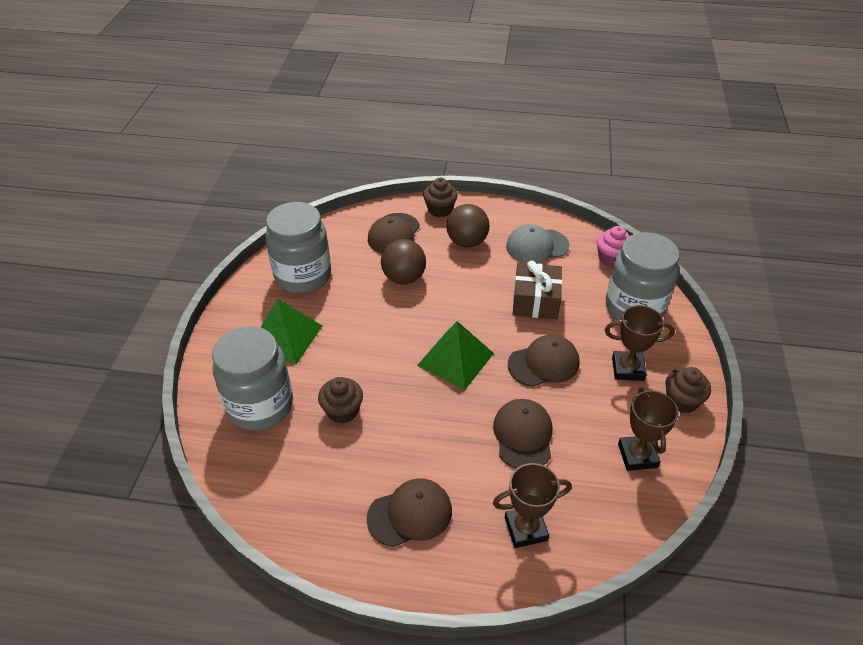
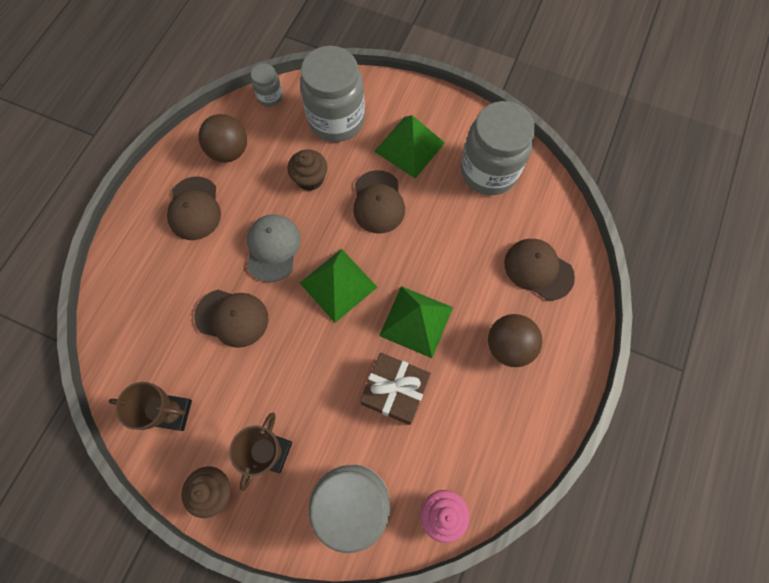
camera: 105 degrees right, 25 degrees up
(234, 481) = (270, 97): none -> grey jar
(404, 278) = (463, 264): brown ball -> brown ball (229, 151)
(440, 209) = (574, 331): brown cupcake -> none
(469, 298) = (416, 321): none -> green pyramid
(525, 529) = (147, 289): brown trophy -> none
(536, 246) = (484, 426): grey cap -> grey cap (273, 248)
(544, 363) = (306, 367): brown cap -> brown cap (378, 202)

